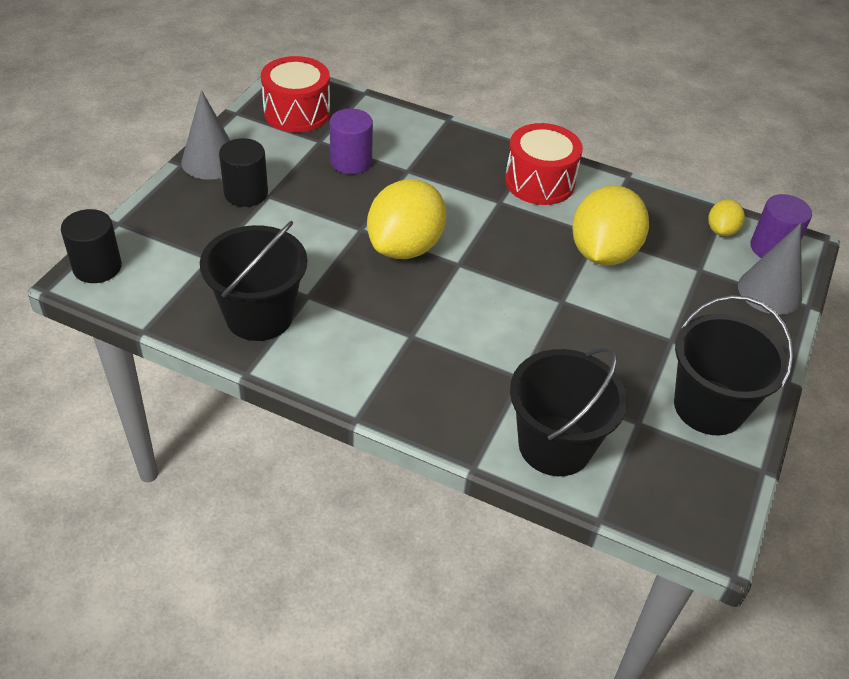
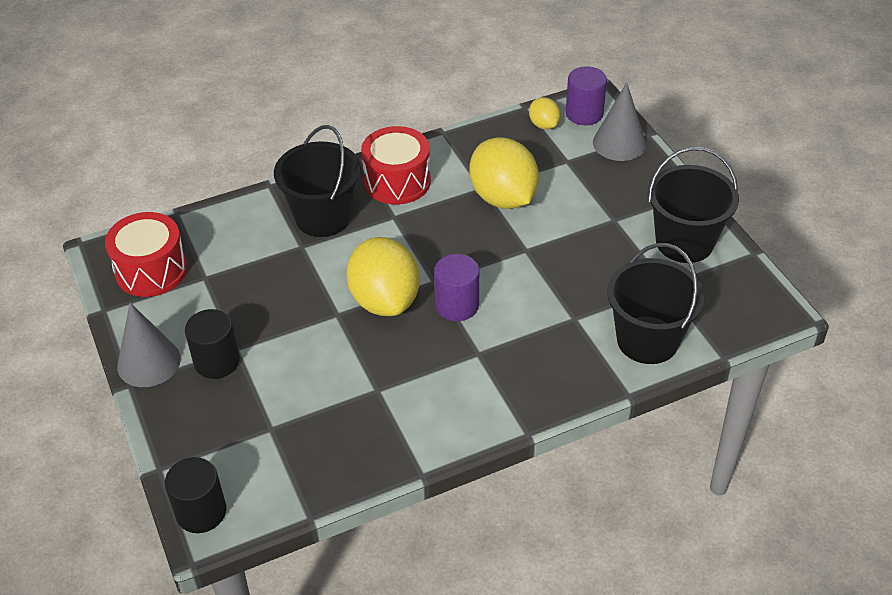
camera: 45 degrees left, 0 degrees up
(259, 316) = (369, 432): black bucket -> black bucket (323, 217)
(351, 162) = (253, 273): purple cylinder -> purple cylinder (457, 305)

